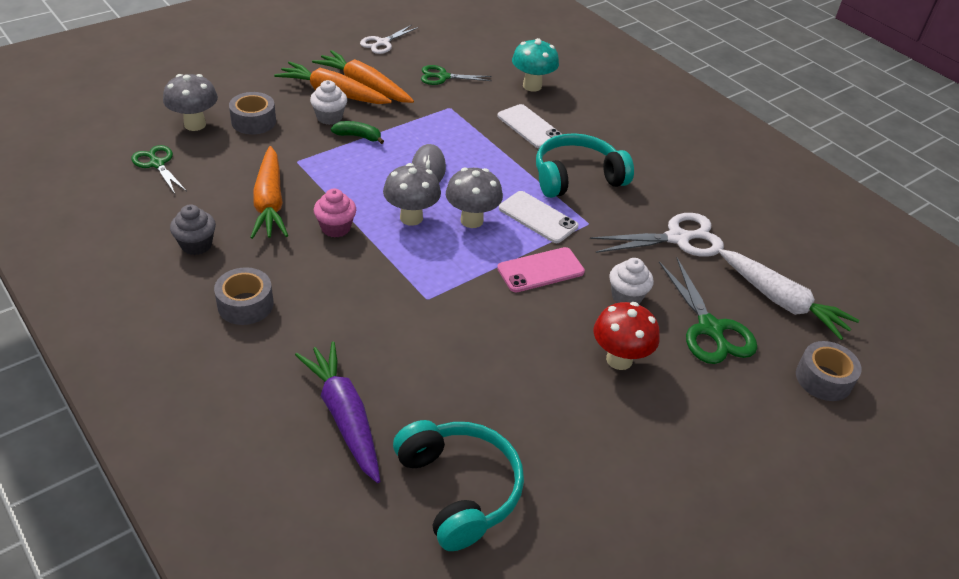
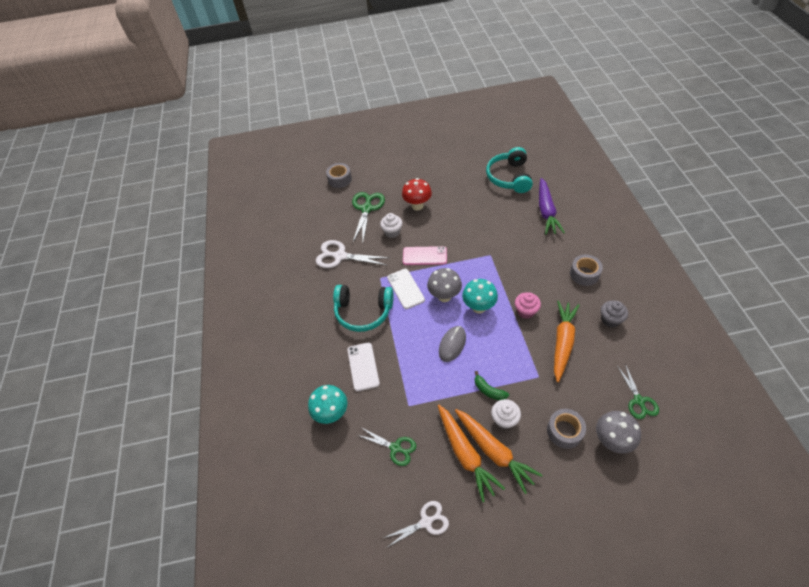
camera: 145 degrees left, 10 degrees up
(411, 218) = (479, 307): grey mushroom -> turquoise mushroom
(781, 301) = (322, 213): white carrot -> none

